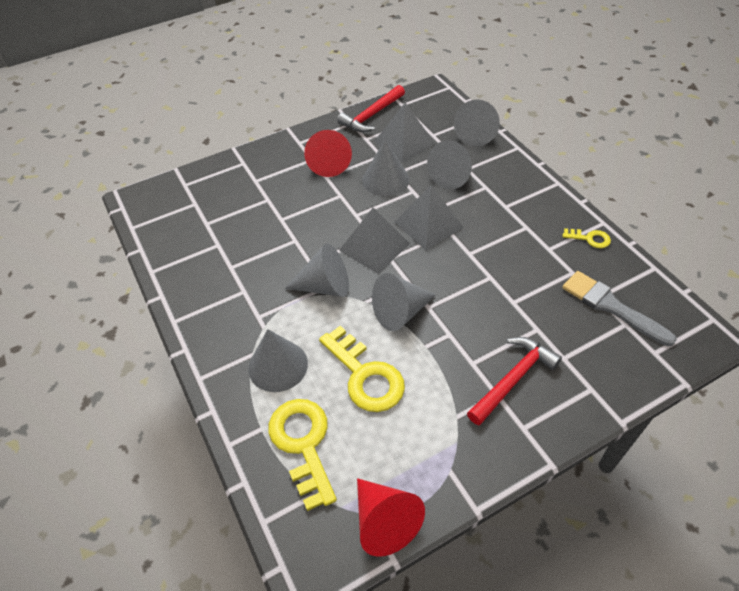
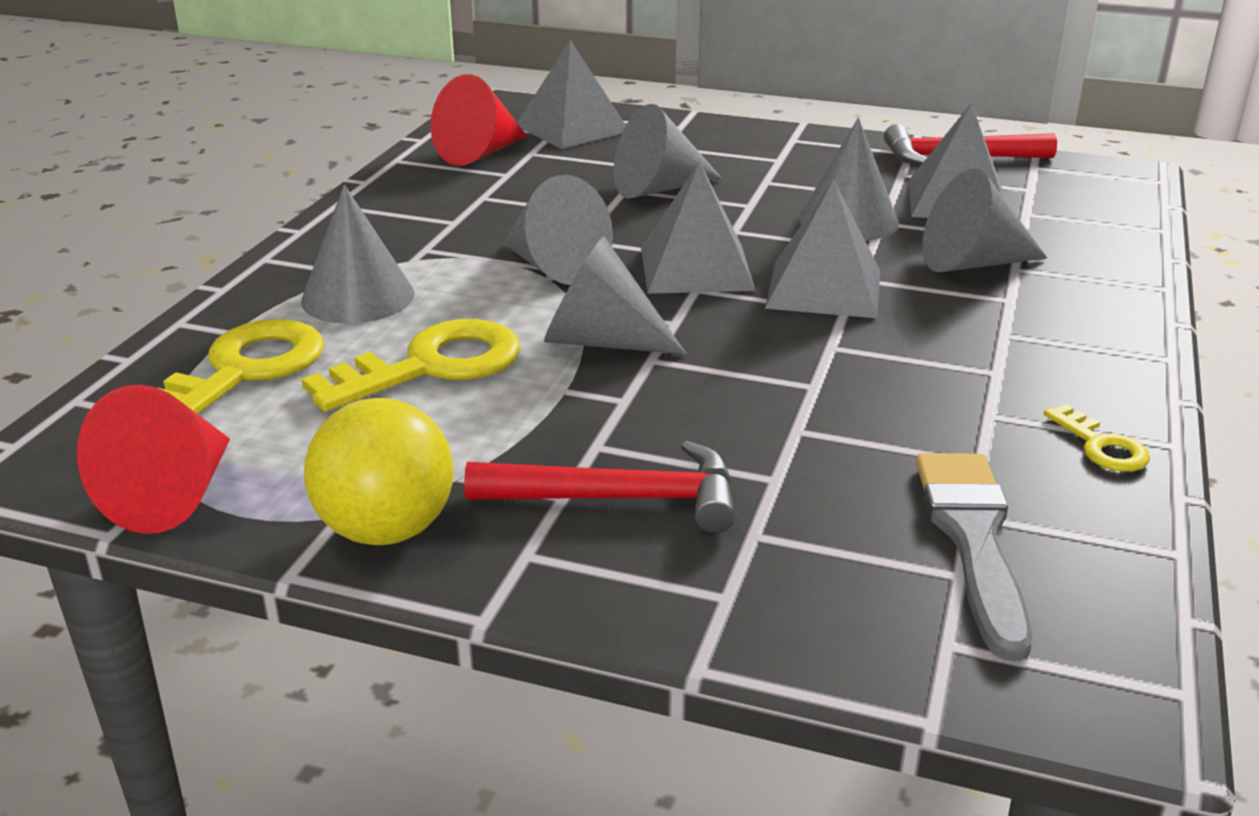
camera: 45 degrees right, 20 degrees down
(199, 194) = (572, 128): none -> grey pyramid
(329, 163) = (795, 172): red cone -> red cone (480, 153)
(365, 376) = (432, 366): yellow key -> yellow key turned 135 degrees counterclockwise
(473, 461) = (386, 530): none -> yellow ball
(476, 134) = (1112, 243): grey cone -> grey cone (658, 188)

